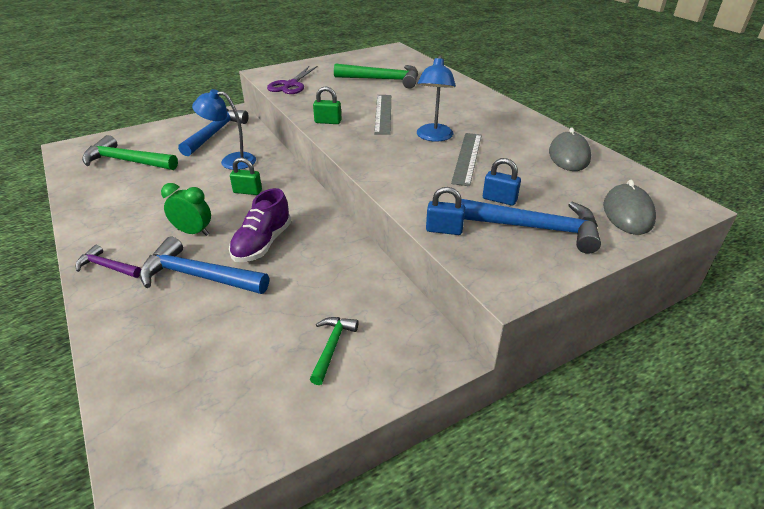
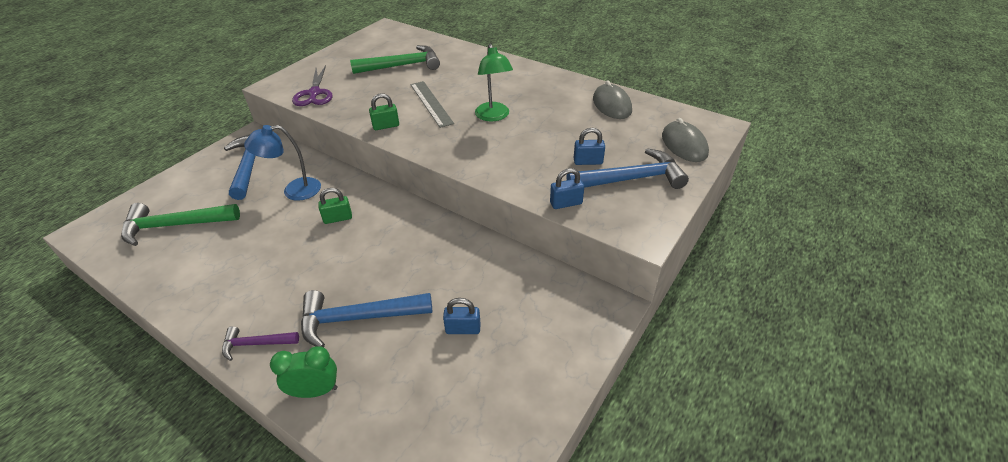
camera: 25 degrees left, 5 degrees up
(193, 232) = (317, 278): green clock -> green clock (315, 391)
(262, 243) = (394, 265): purple shoe -> none
(278, 319) = (463, 329): none -> blue padlock
(332, 347) = (524, 334): green hammer -> none
(433, 137) = (494, 116): blue lamp -> green lamp
(467, 158) = (536, 129): grey ruler -> none

